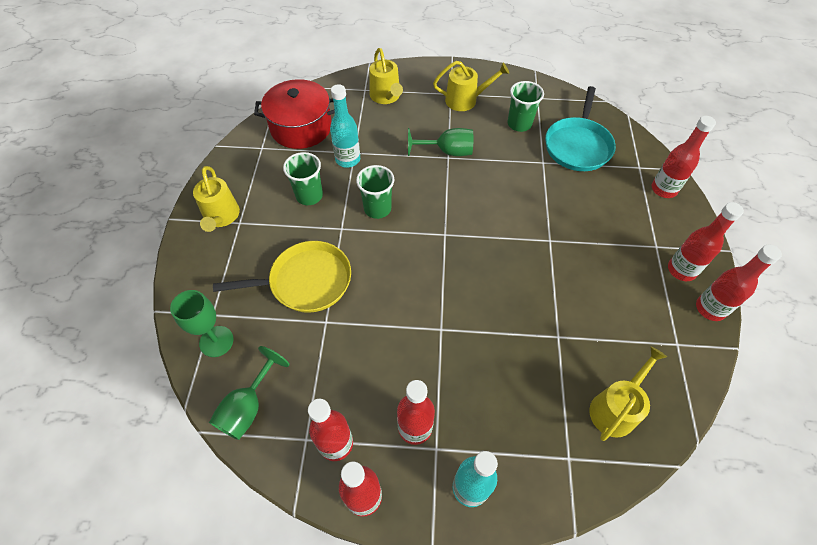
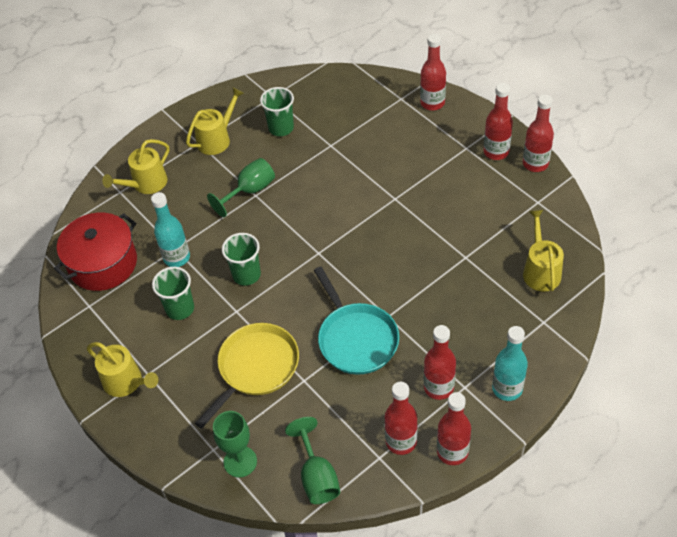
camera: 40 degrees left, 5 degrees down
(386, 96) = (146, 184): yellow watering can -> yellow watering can turned 105 degrees clockwise
(578, 146) = (342, 113): turquoise pan -> turquoise pan (356, 339)

